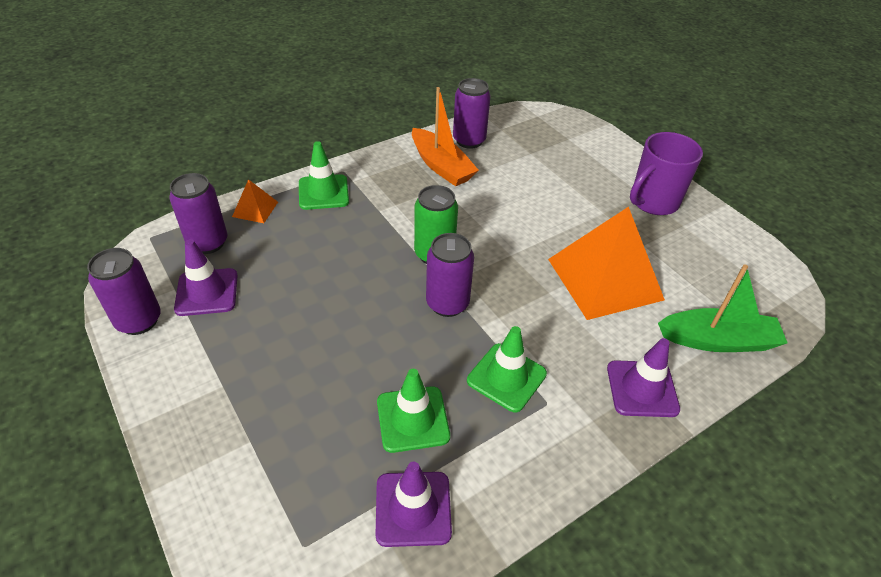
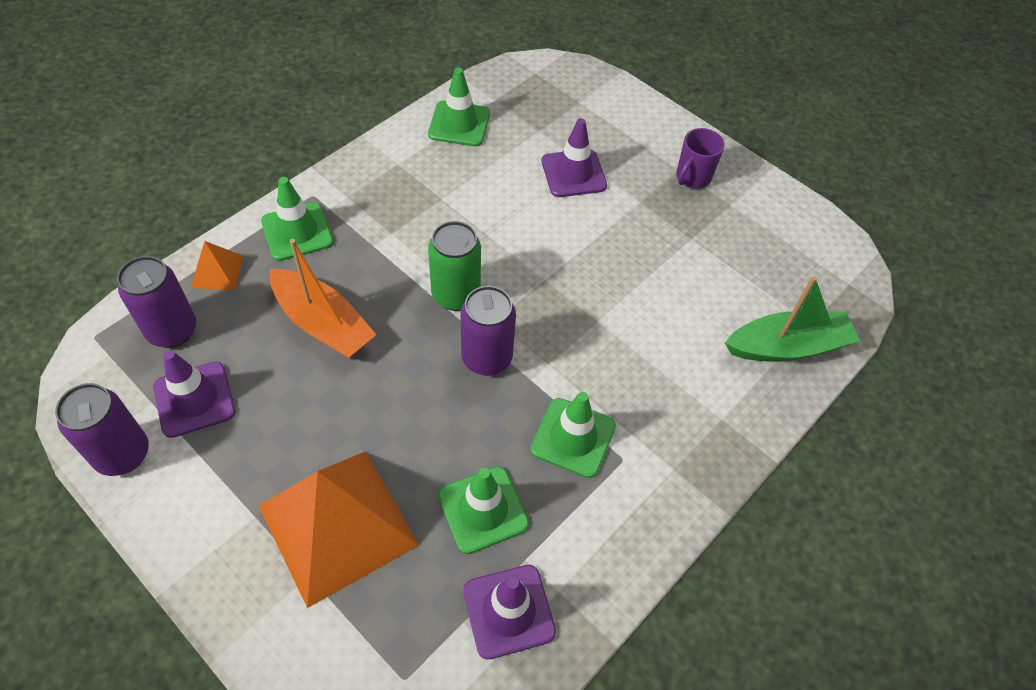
camera: 15 degrees left, 10 degrees up
(441, 166) = (434, 168): orange boat -> orange boat (323, 323)
(469, 140) = (459, 124): purple can -> green traffic cone
(604, 279) = (656, 292): orange pyramid -> orange pyramid (337, 525)
(642, 389) = (718, 421): purple traffic cone -> purple traffic cone (573, 173)
(653, 202) = (692, 177): purple mug -> purple mug, size x0.62

